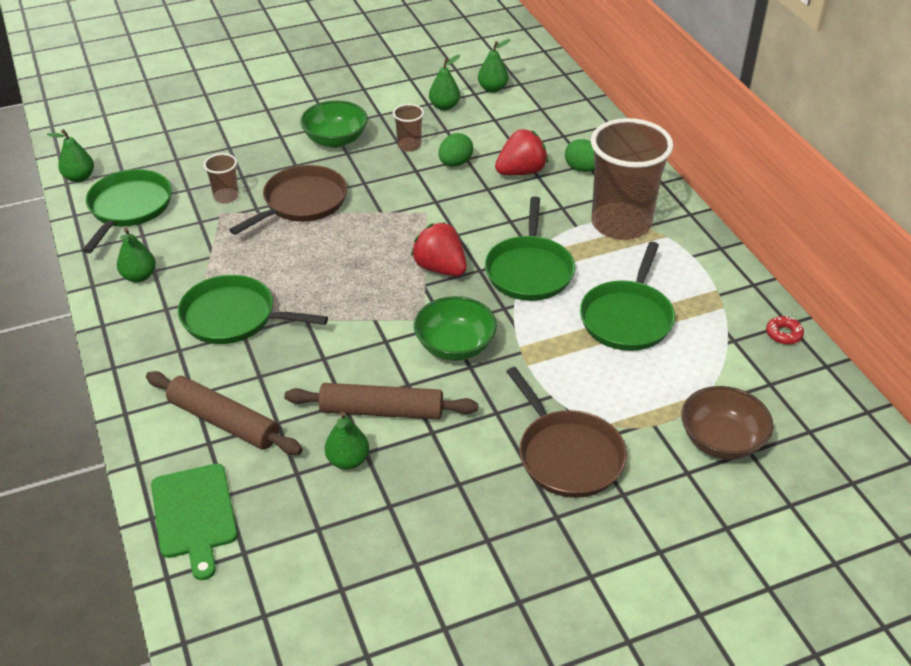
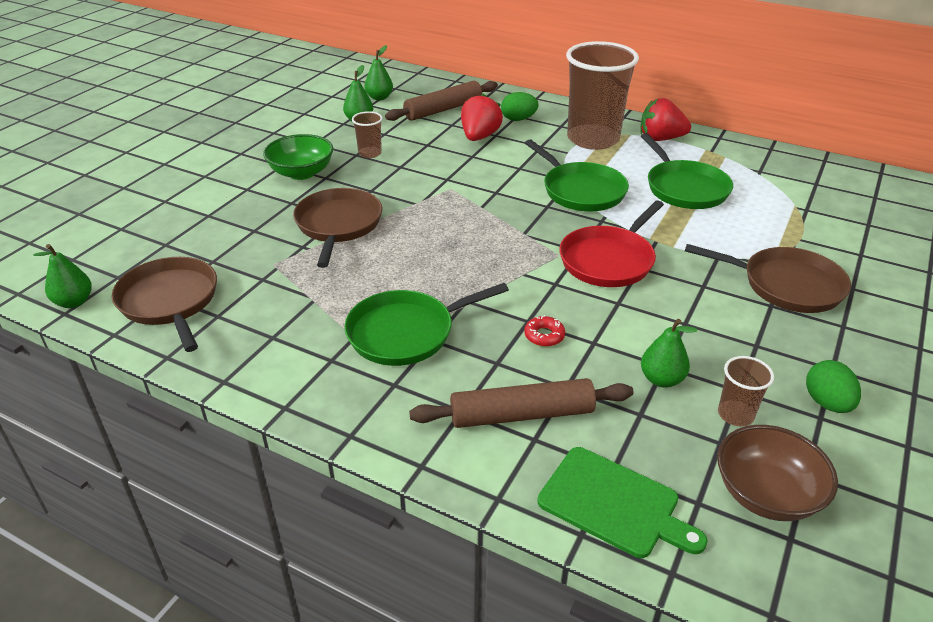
camera: 40 degrees left, 5 degrees down
(129, 208) = (170, 301): green pan -> brown pan
(139, 276) = (264, 349): green pear -> none
(226, 197) = (260, 250): brown cup -> brown cup (735, 414)
(381, 410) = (628, 330): brown rolling pin -> brown rolling pin (443, 109)
(440, 268) = (518, 218): red strawberry -> red strawberry (660, 139)
(455, 163) = (423, 150): green egg -> green egg (827, 403)
(455, 346) = (609, 260): green bowl -> red pan
(721, 440) = (846, 227): brown bowl -> brown bowl (766, 494)
(783, 334) = (778, 155): red donut -> red donut (544, 336)

